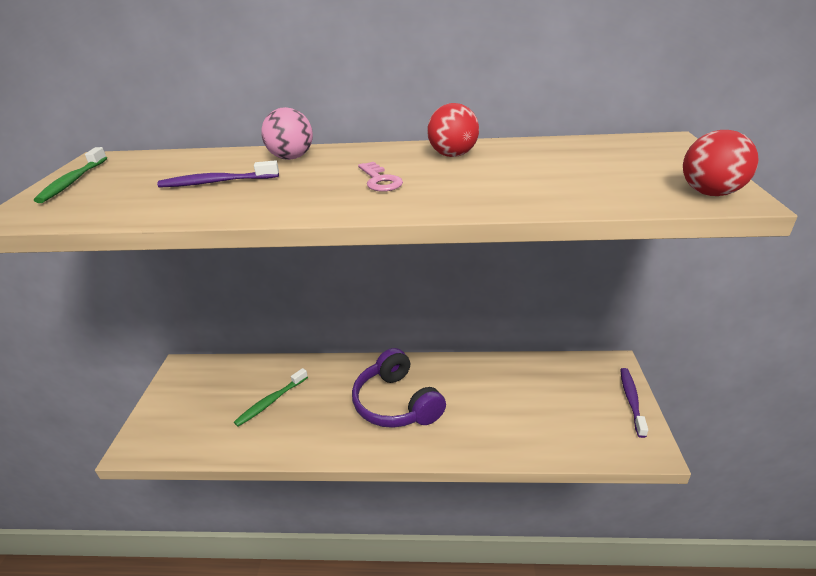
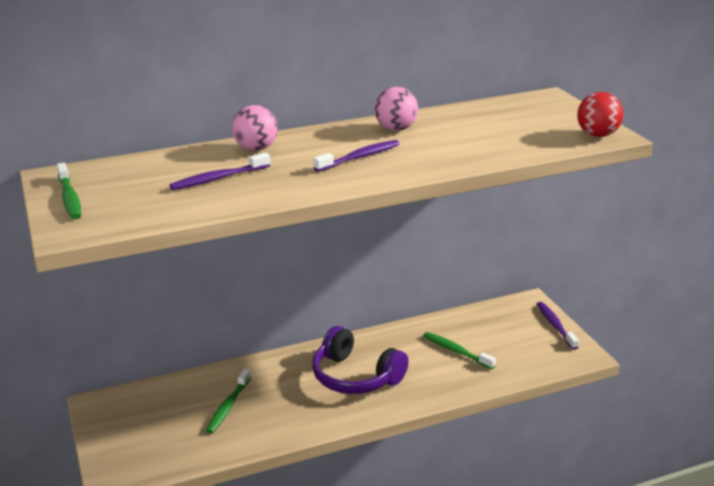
camera: 25 degrees left, 5 degrees down
(380, 180) = (360, 157): pink key -> purple toothbrush
(453, 155) = (396, 129): red ball -> pink ball
(509, 402) = (456, 351): none -> green toothbrush

